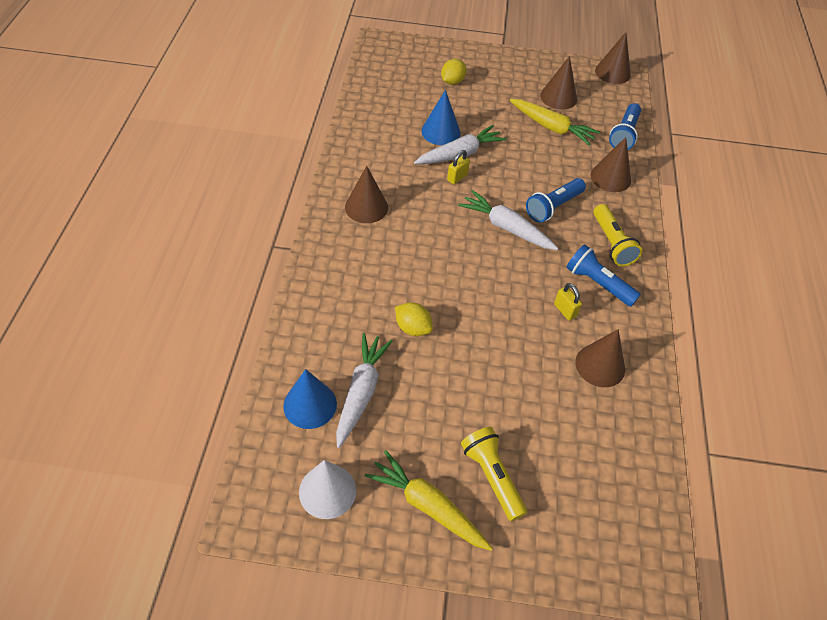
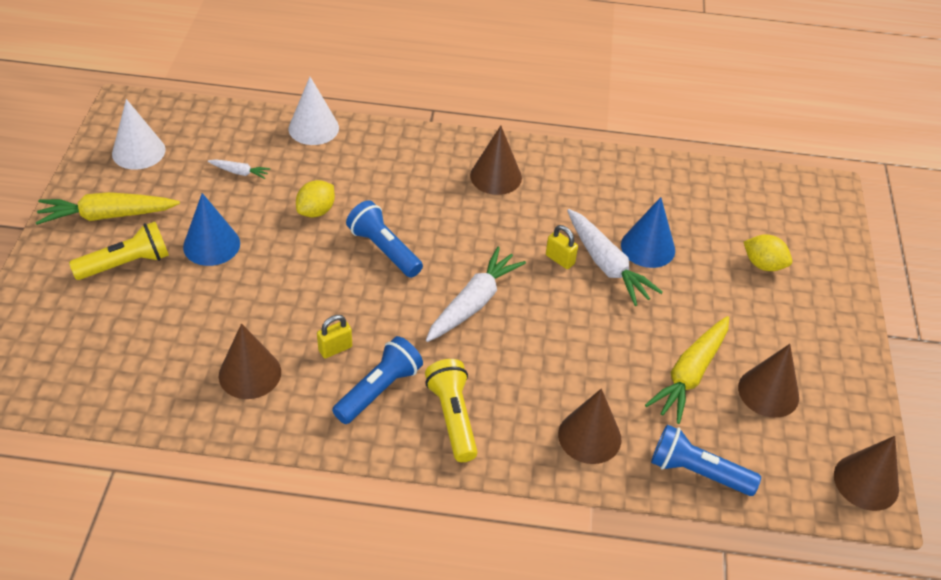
camera: 90 degrees right, 5 degrees down
(297, 334) = (313, 128): none -> white cone
(310, 404) = (230, 139): blue cone -> blue cone (211, 245)
(361, 392) = (239, 172): white carrot -> white carrot, size x0.48
(427, 506) = (107, 216): yellow carrot -> yellow carrot turned 135 degrees counterclockwise
(553, 207) = (517, 357): blue flashlight -> blue flashlight (384, 249)
(612, 243) = (452, 417): yellow flashlight -> yellow flashlight turned 90 degrees clockwise

